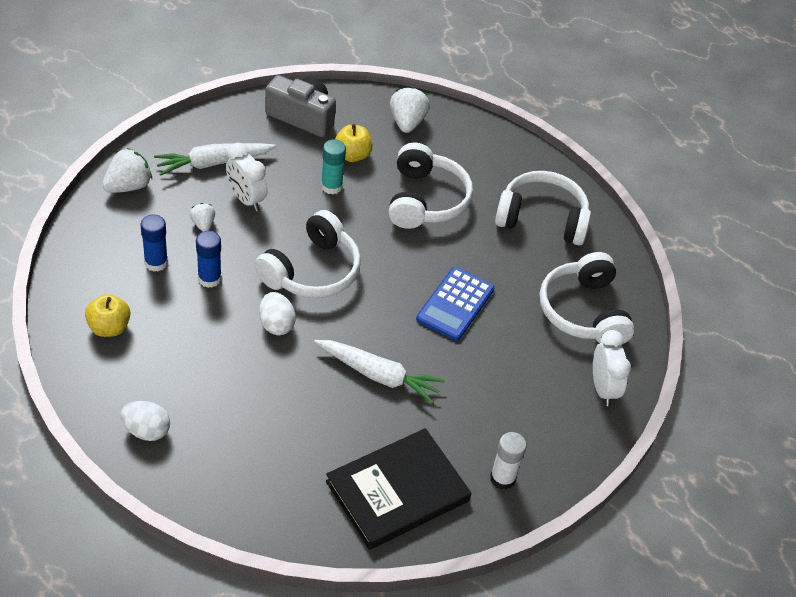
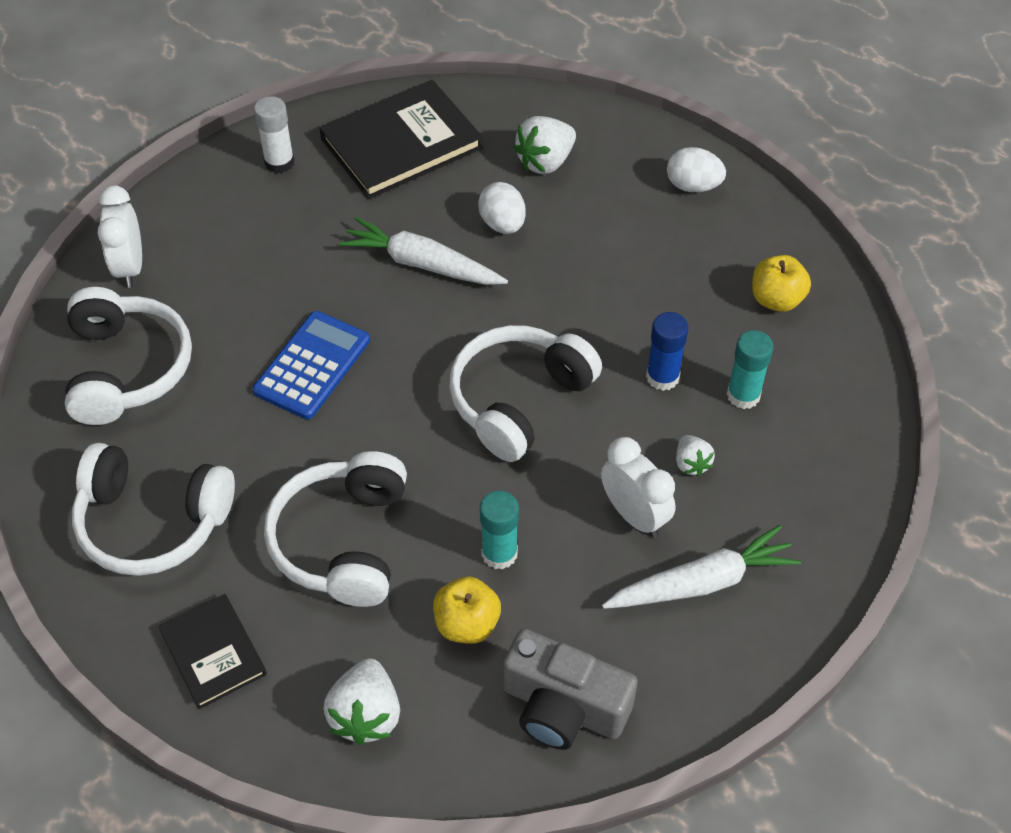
camera: 175 degrees left, 5 degrees up
(128, 186) = (825, 523): white strawberry -> white strawberry (545, 162)
(156, 262) = (743, 395): blue glue stick -> turquoise glue stick
(276, 324) = (560, 319): white egg -> white egg (502, 224)
(493, 154) = (213, 653): none -> black book

